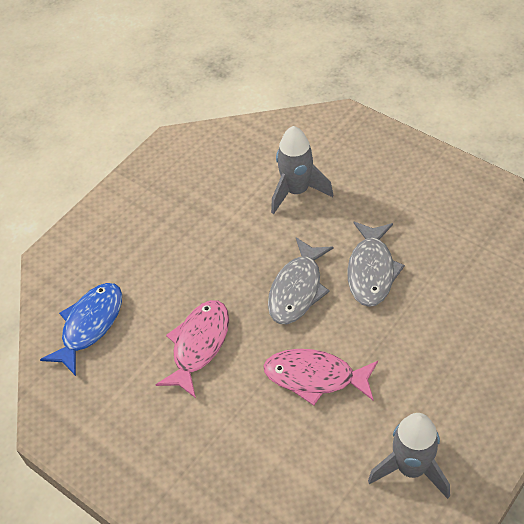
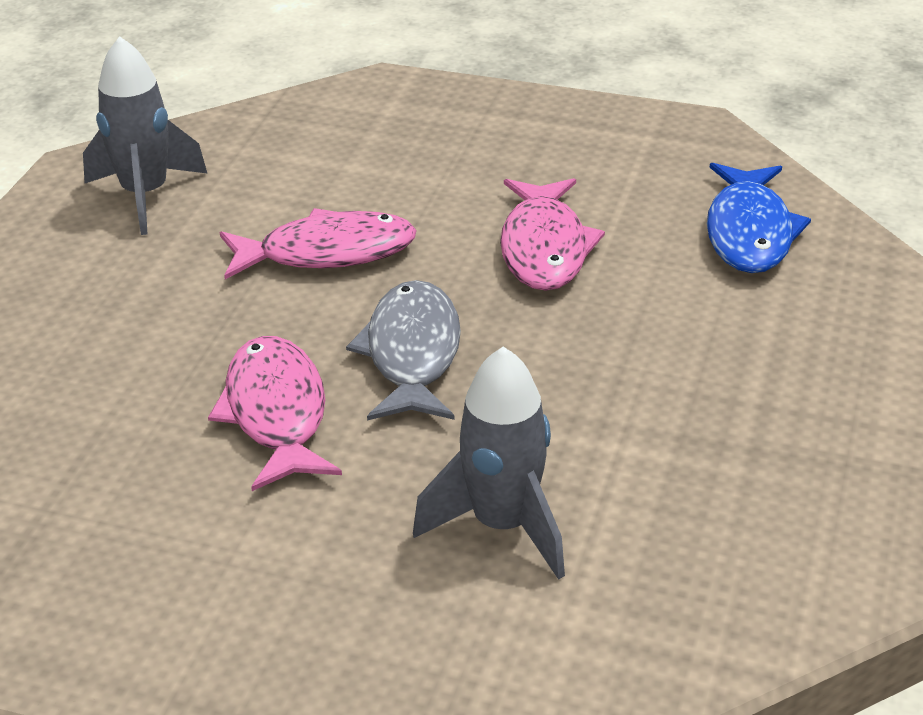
camera: 155 degrees right, 15 degrees down
(371, 271) = (276, 413): grey fish -> pink fish

